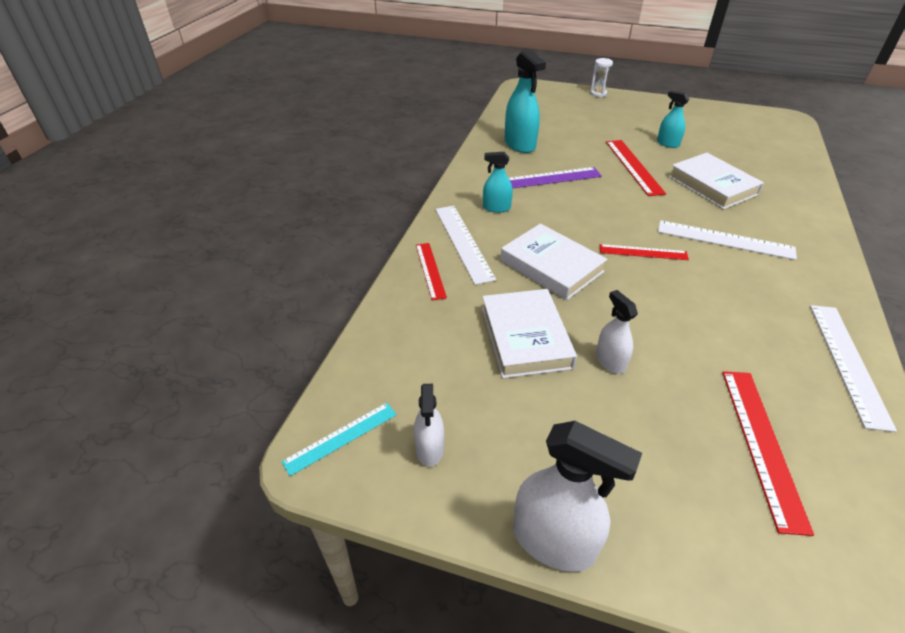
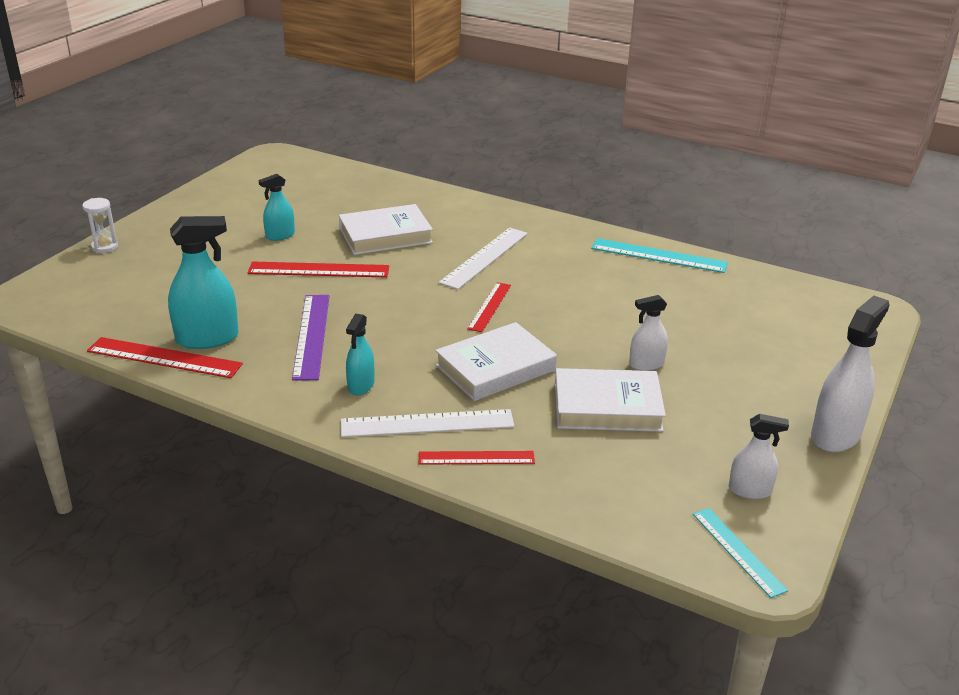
camera: 80 degrees left, 10 degrees down
(761, 444) = (739, 318): red ruler -> red ruler (164, 358)
(847, 362) = (658, 256): white ruler -> turquoise ruler

